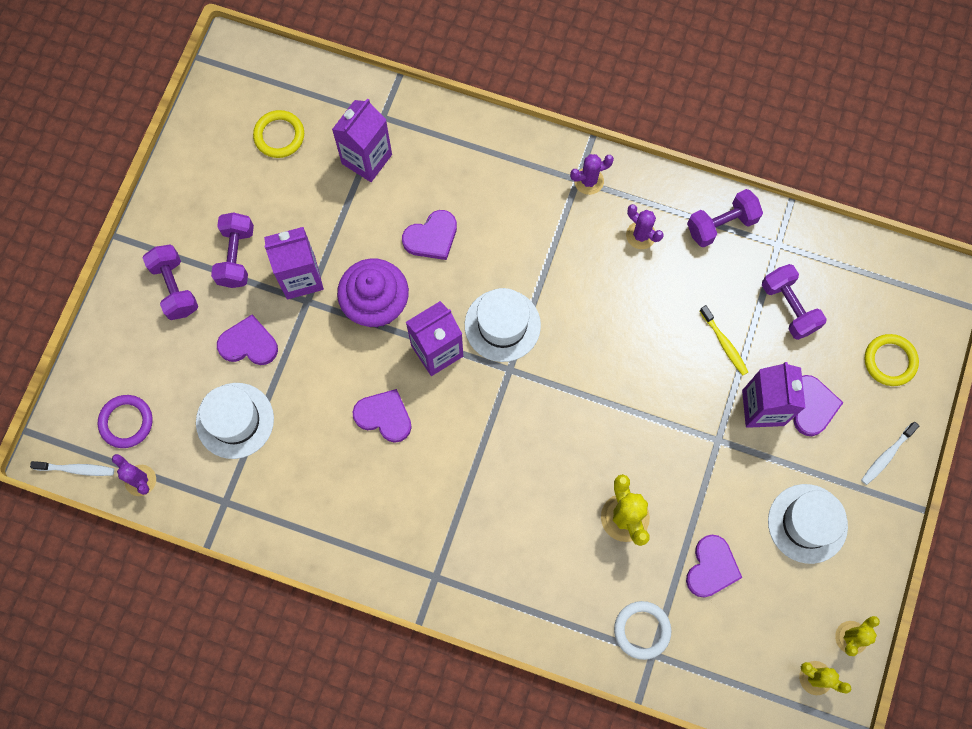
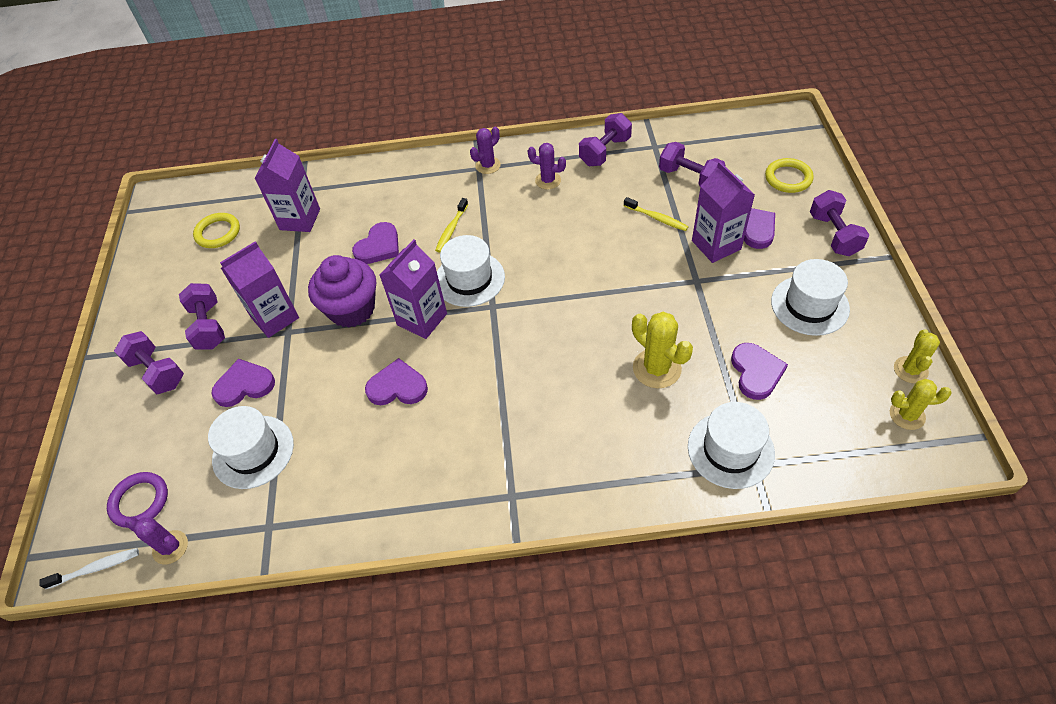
camera: 20 degrees left, 20 degrees down
(512, 252) = (451, 229): none -> yellow toothbrush
(642, 630) = (730, 450): white ring -> white hat
(886, 456) = (833, 235): white toothbrush -> purple dumbbell

